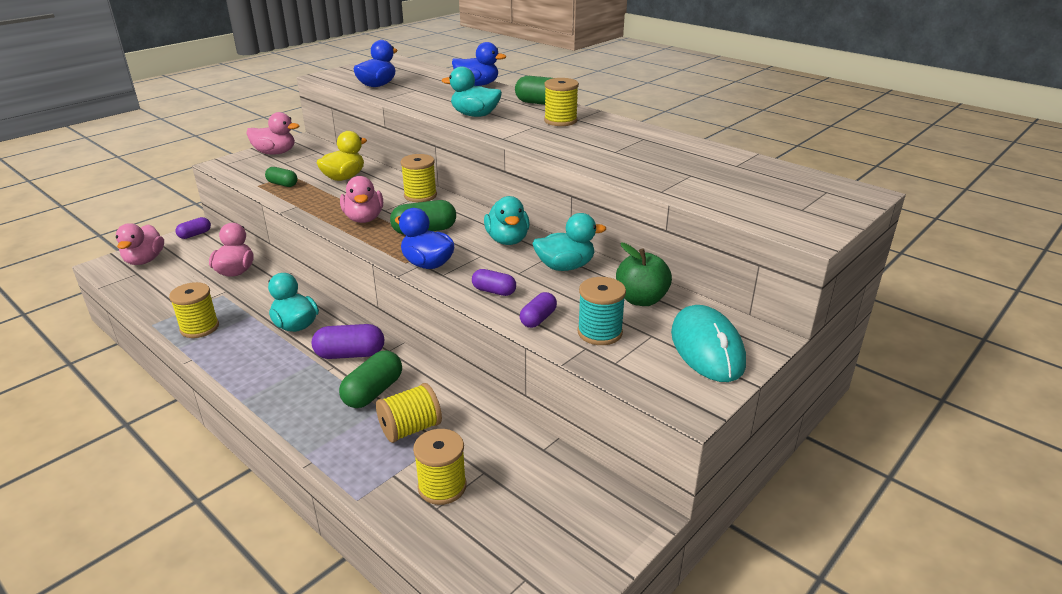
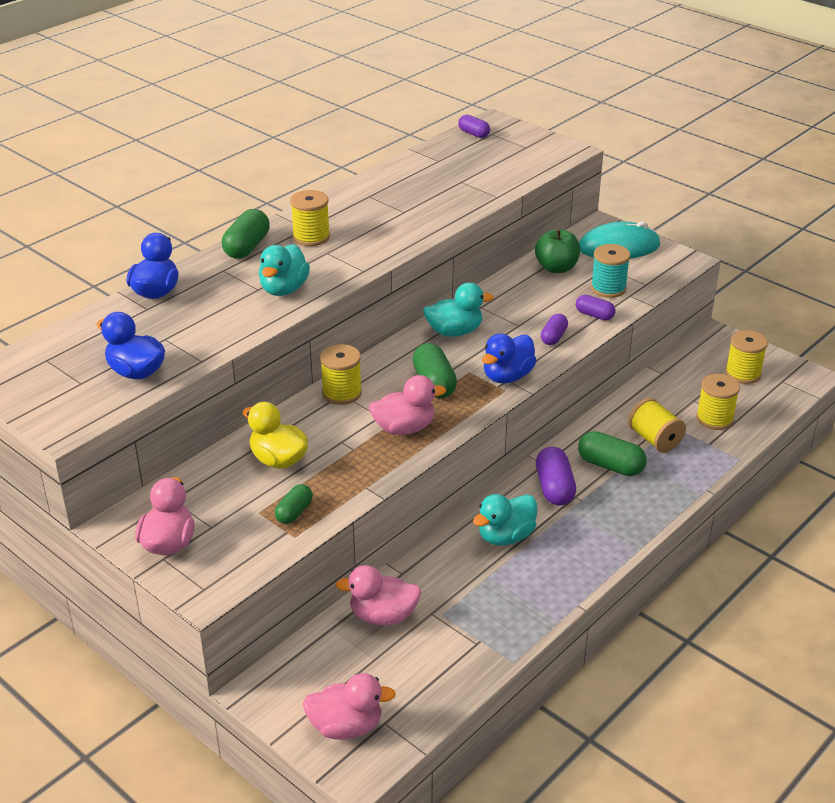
camera: 90 degrees left, 5 degrees up
(195, 235) = (266, 692): purple capsule -> purple capsule (474, 134)
(199, 328) = (517, 615): yellow spool -> yellow spool (743, 373)
(565, 266) = (505, 301): turquoise duck -> none

